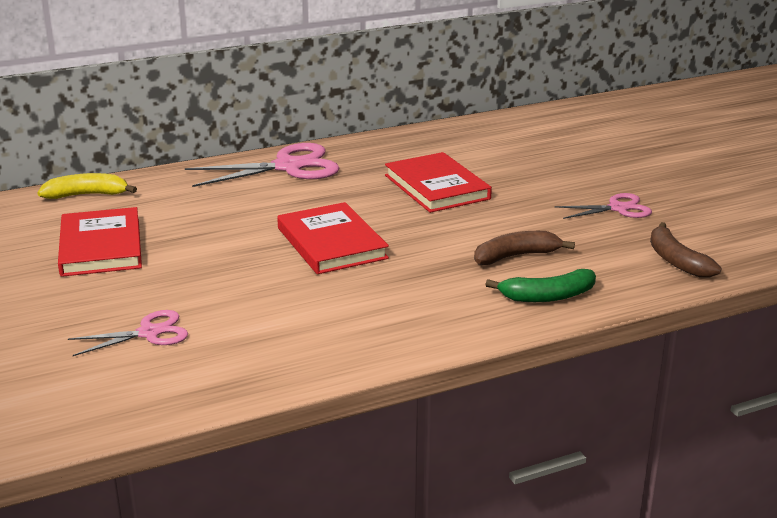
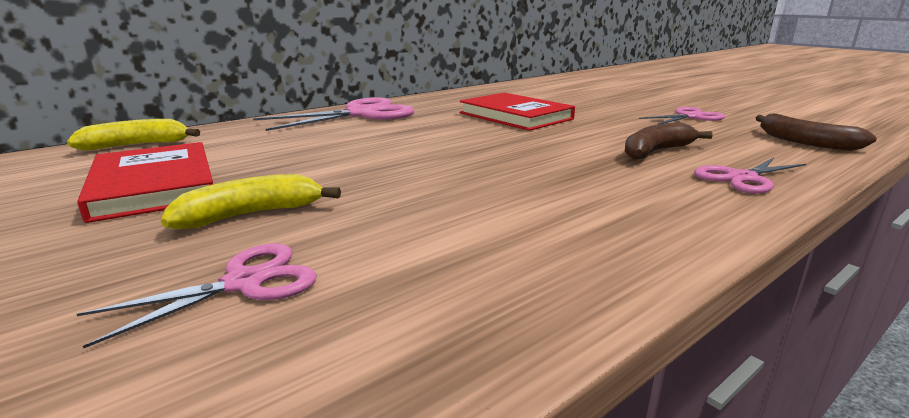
camera: 15 degrees left, 5 degrees down
(162, 283) = (251, 214): none -> yellow banana
(331, 243) = (452, 158): red book -> none
(547, 296) = (742, 178): green banana -> pink scissors

